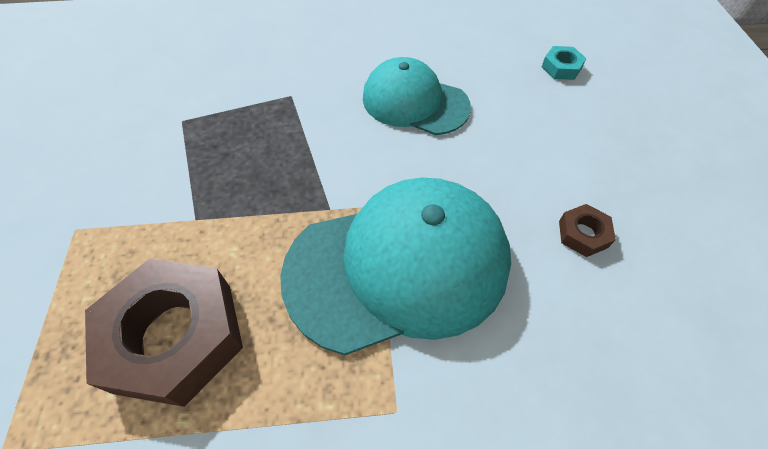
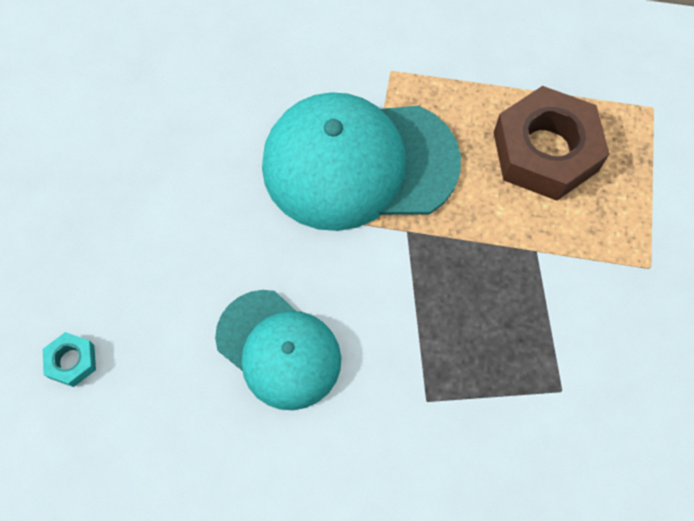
camera: 165 degrees left, 10 degrees up
(583, 234) = (190, 153): brown nut -> none

